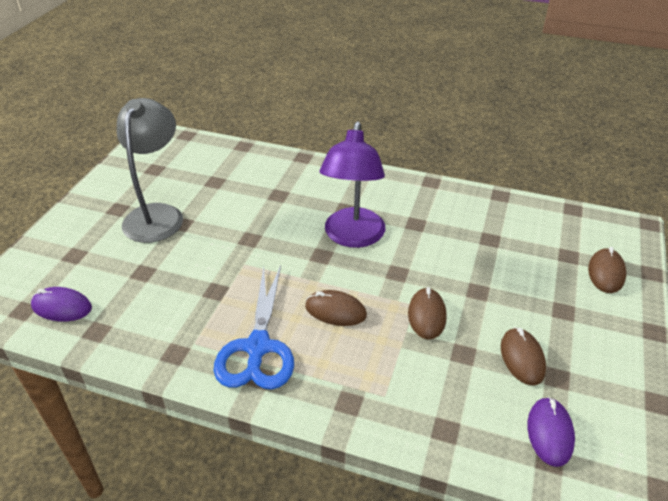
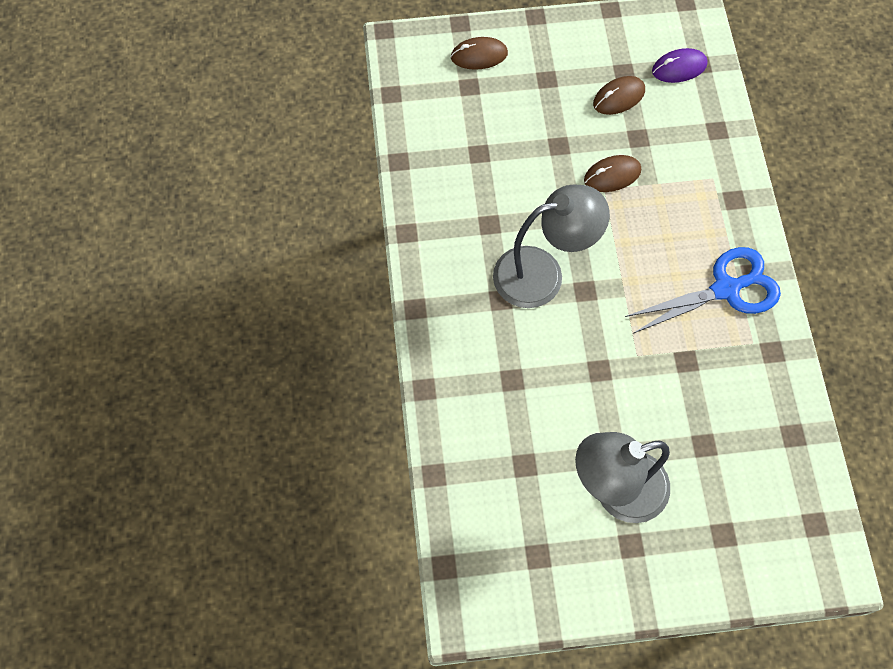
camera: 115 degrees left, 25 degrees up
(62, 307) = (789, 489): purple mouse -> none
(335, 311) = (649, 247): brown mouse -> none
(353, 237) = (542, 273): purple lamp -> grey lamp

